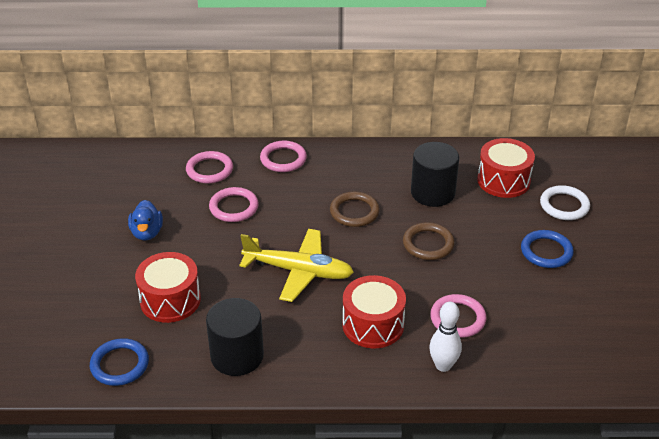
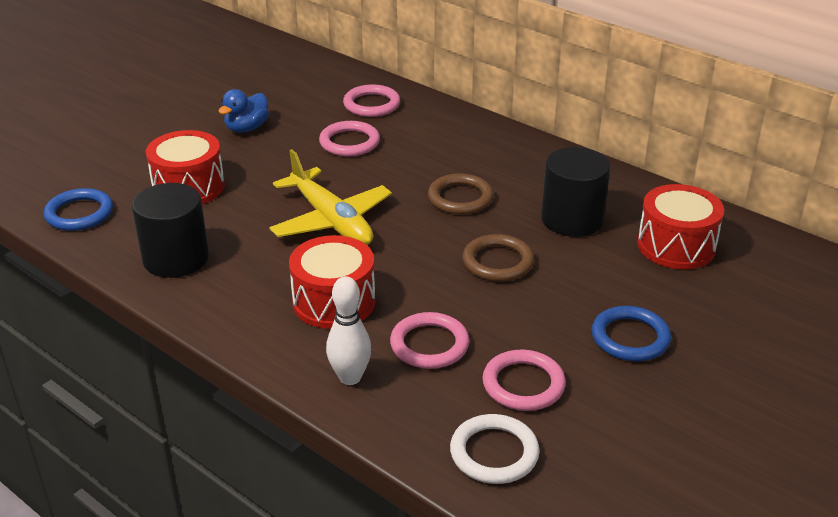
camera: 40 degrees right, 5 degrees down
(283, 159) = (454, 124): pink ring -> pink ring (523, 384)
(564, 205) = (722, 305): white ring -> white ring (494, 453)

